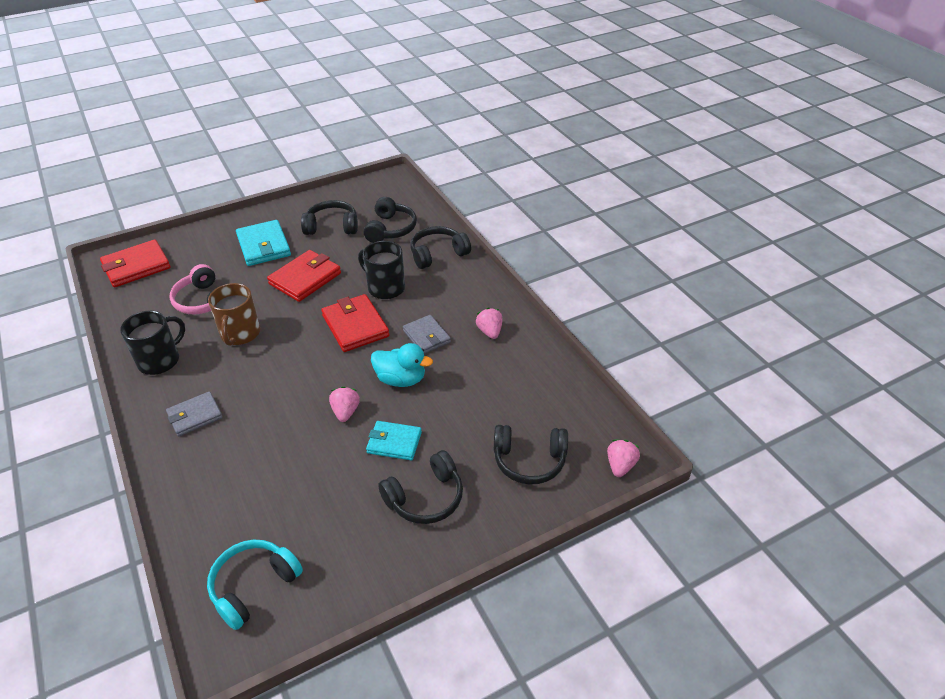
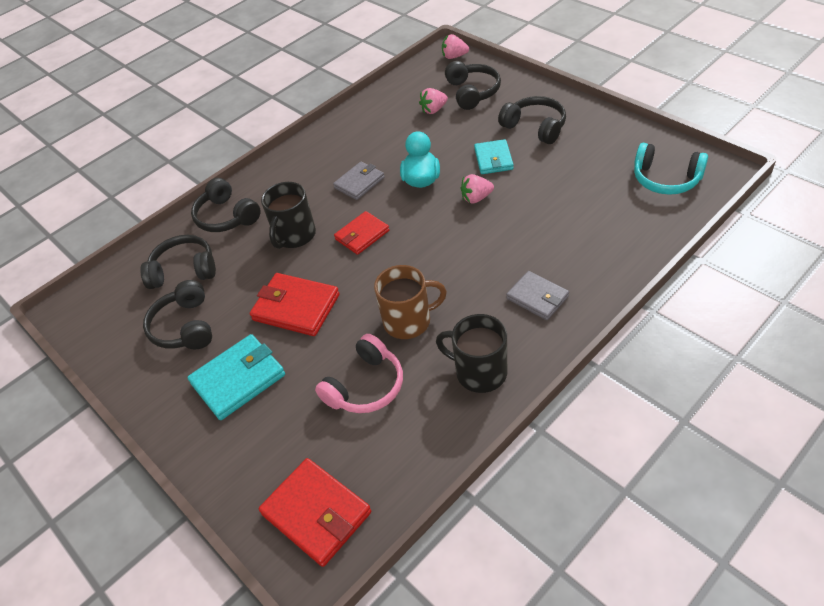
camera: 100 degrees left, 5 degrees up
(355, 326) = (362, 235): red wallet -> red wallet, size x0.66
(490, 332) = (339, 148): pink strawberry -> pink strawberry (434, 110)

